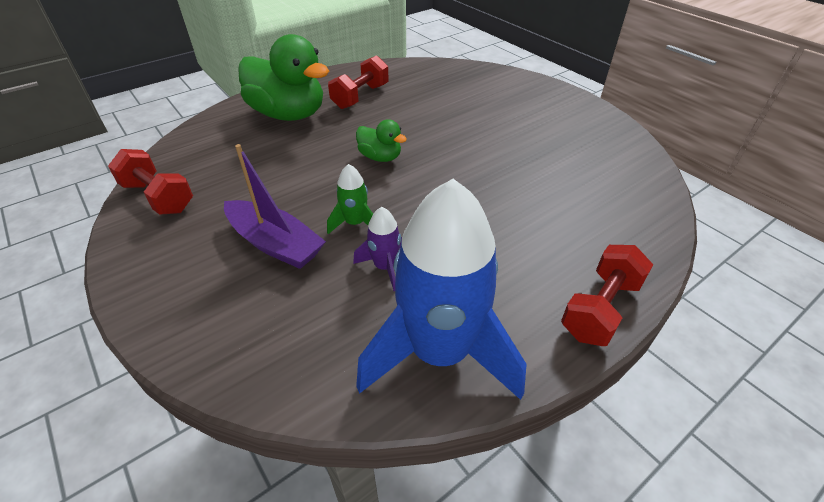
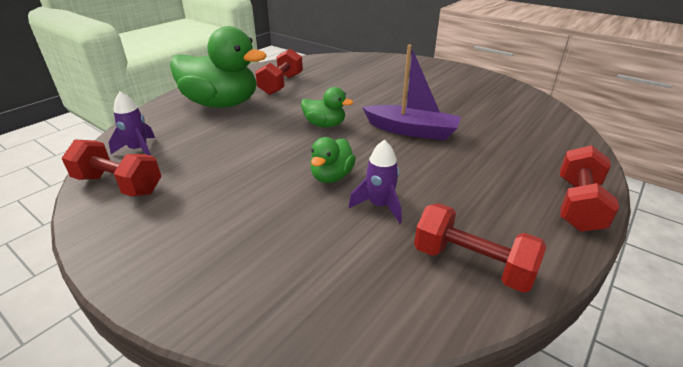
camera: 15 degrees left, 10 degrees down
(190, 160) = (139, 150): none -> purple rocket
(275, 244) = (263, 204): purple boat -> purple boat (411, 130)
(355, 223) = (332, 176): green rocket -> green duck
(440, 352) = (472, 264): blue rocket -> red dumbbell

